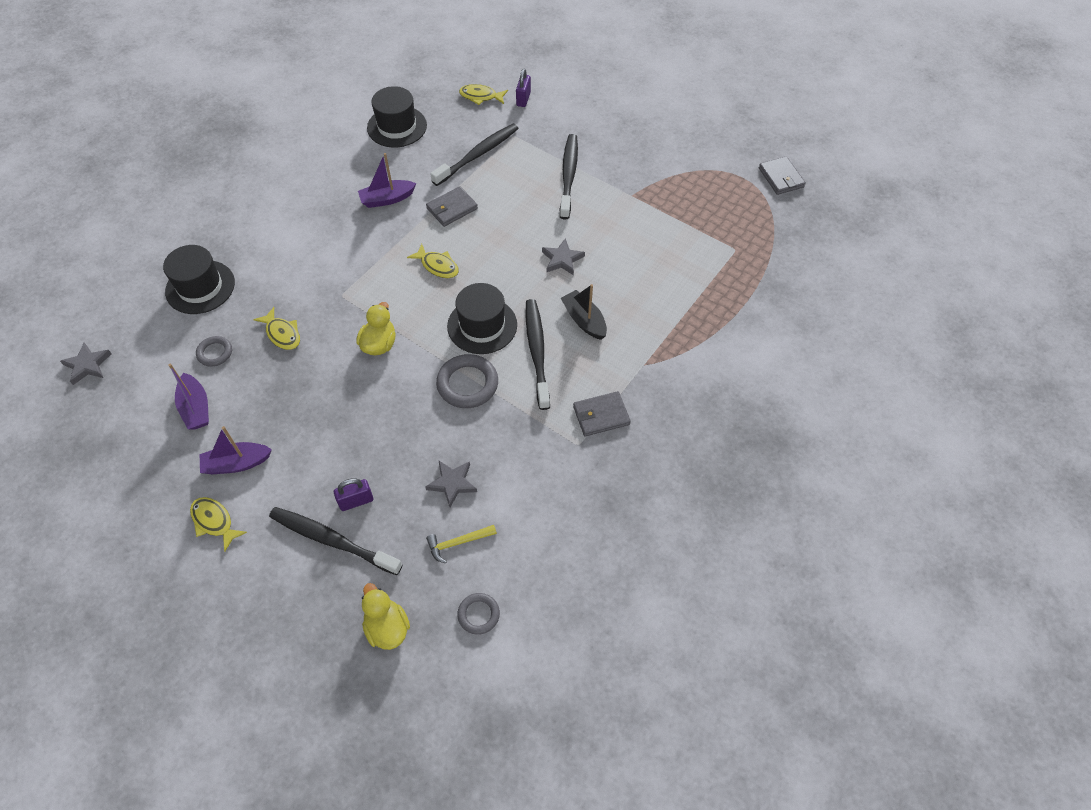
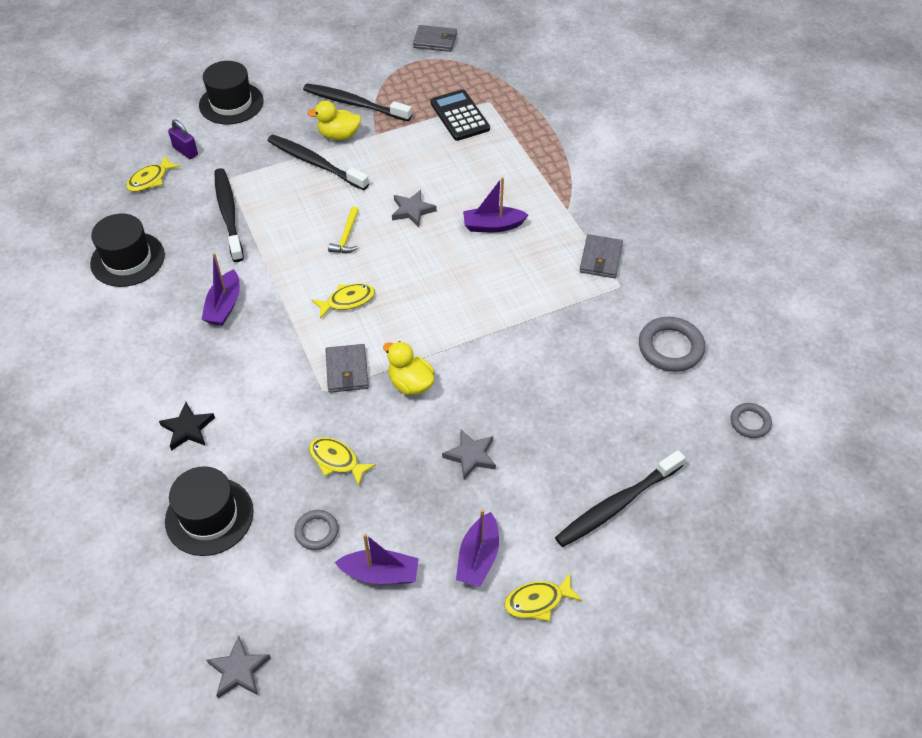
camera: 60 degrees left, 5 degrees down
(266, 237) = (188, 429): none -> black star
(282, 334) = (336, 460): yellow fish -> yellow fish turned 135 degrees counterclockwise
(356, 501) = (584, 470): purple padlock -> none
(387, 627) = (730, 494): yellow duck -> yellow duck (339, 135)
(452, 208) = (282, 261): grey wallet -> grey wallet (347, 370)
(452, 483) = (608, 389): grey star -> grey star (471, 456)
(458, 543) = (672, 409): yellow hammer -> yellow hammer (346, 236)
(467, 384) = (506, 334): grey ring -> grey ring (670, 347)
(482, 325) = (446, 297): black hat -> black hat (231, 103)
(537, 352) = (504, 271): black toothbrush -> black toothbrush (354, 104)
(584, 320) = (492, 226): black boat -> purple boat
(699, 238) = (460, 116): none -> black calculator

